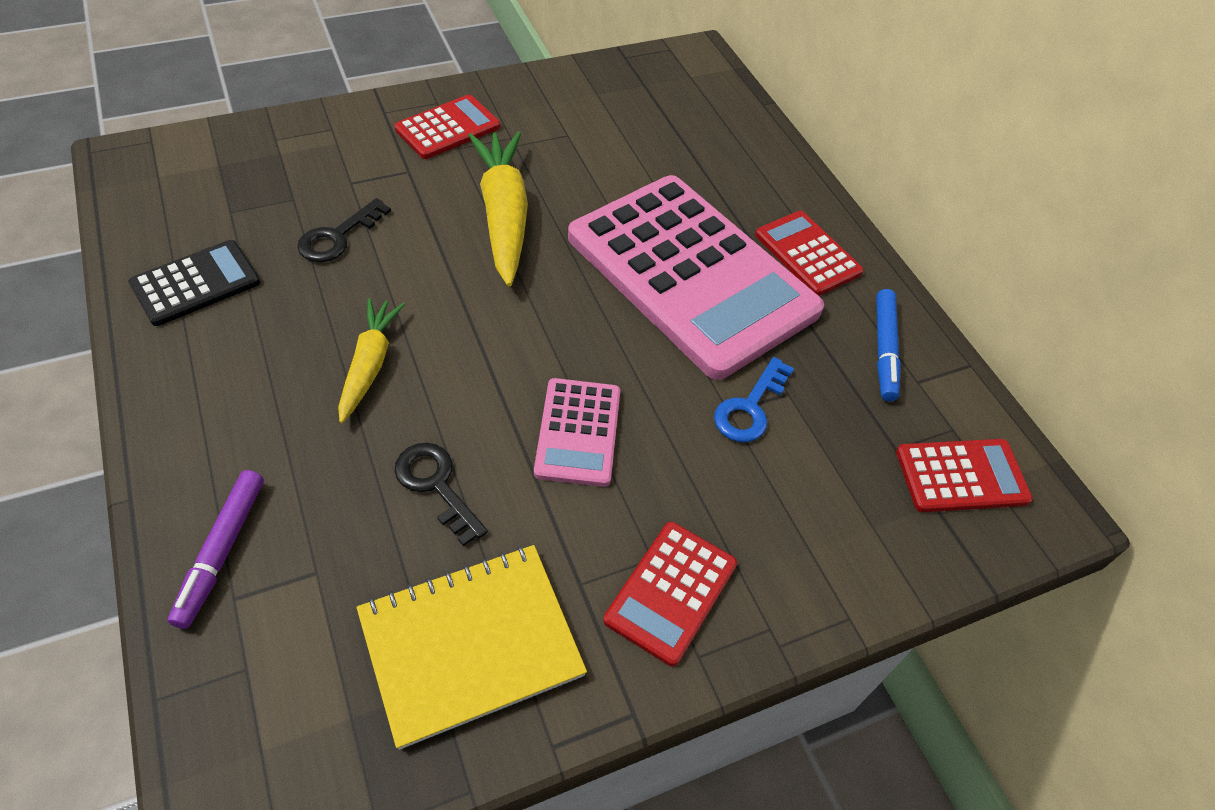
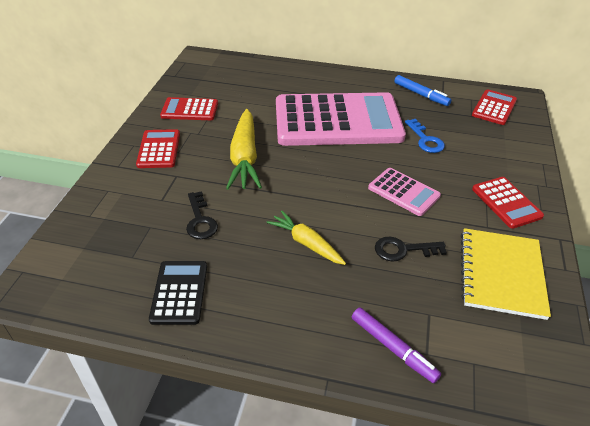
camera: 50 degrees left, 10 degrees down
(503, 215) = (244, 157): yellow carrot -> yellow carrot turned 120 degrees counterclockwise
(807, 254) = (353, 87): red calculator -> red calculator (190, 110)

